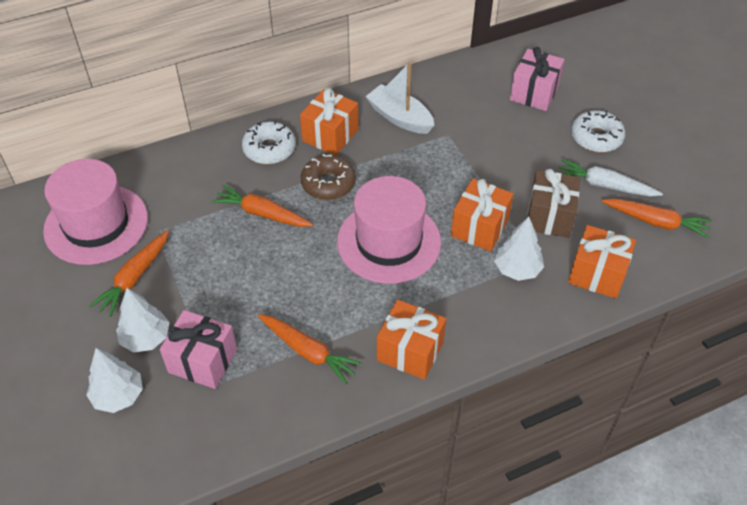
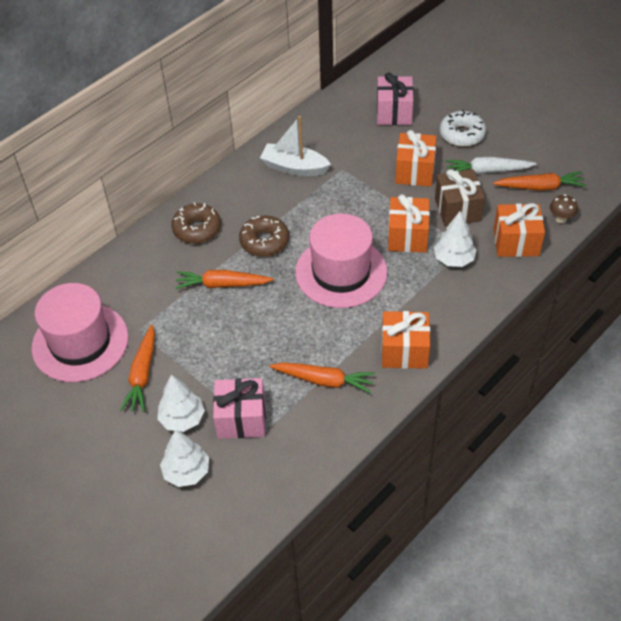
camera: 20 degrees left, 0 degrees up
(269, 149) = (197, 229): white donut -> brown donut
(330, 135) = (243, 200): orange gift -> orange gift (414, 171)
(662, 265) = (561, 219): none -> brown mushroom

